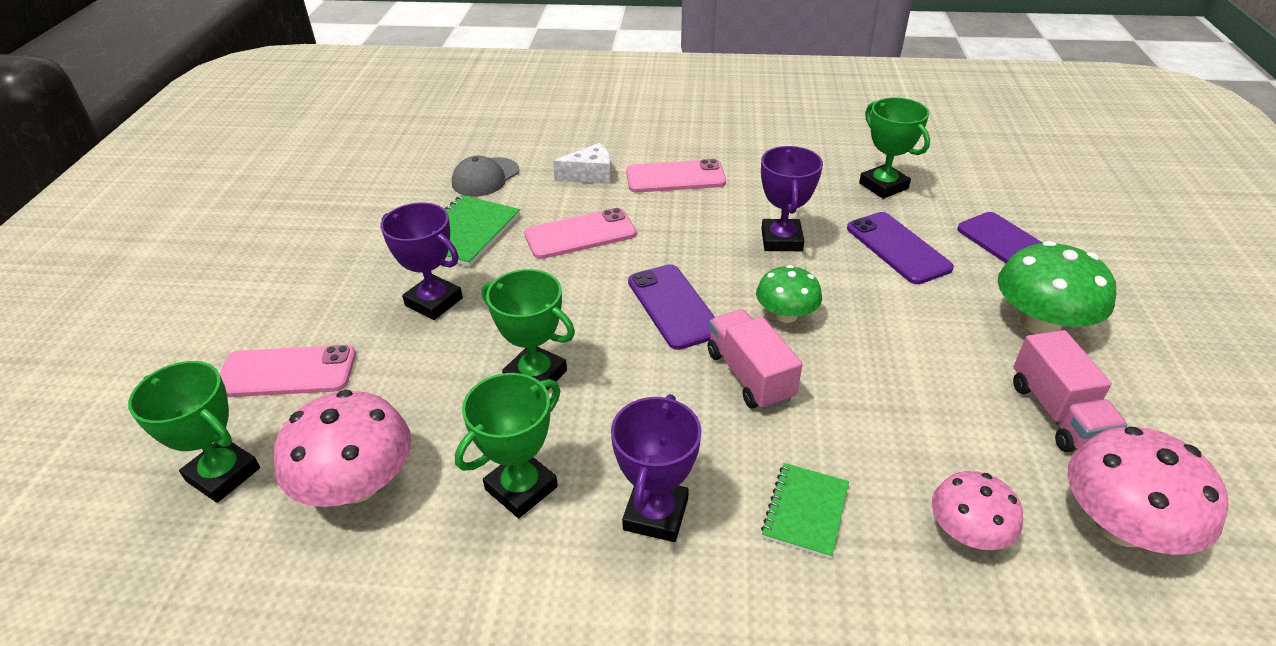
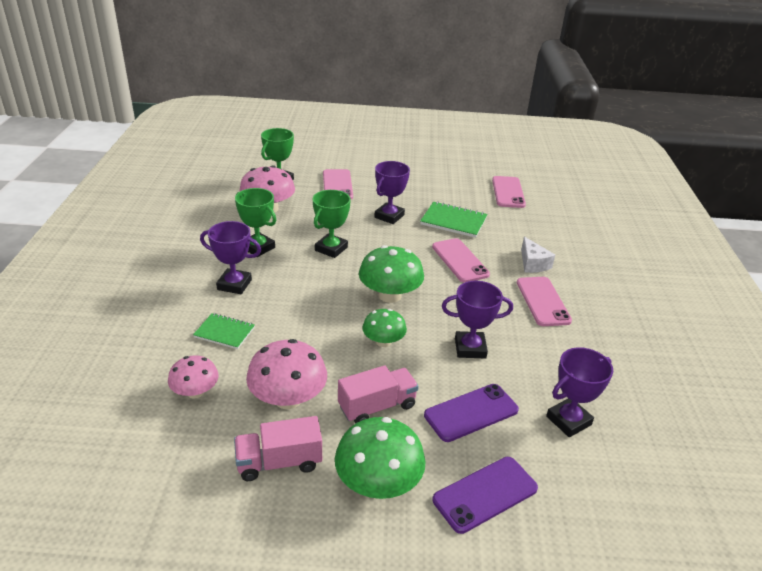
camera: 85 degrees right, 5 degrees down
(388, 175) = (508, 192): none -> pink phone
(485, 177) = (516, 224): grey cap -> none
(673, 306) = (390, 295): purple phone -> green mushroom
(749, 376) = (326, 321): pink truck -> pink truck (377, 406)
(883, 186) = (568, 420): green trophy -> purple trophy
(1121, 526) = (181, 465): pink mushroom -> pink mushroom (288, 398)

